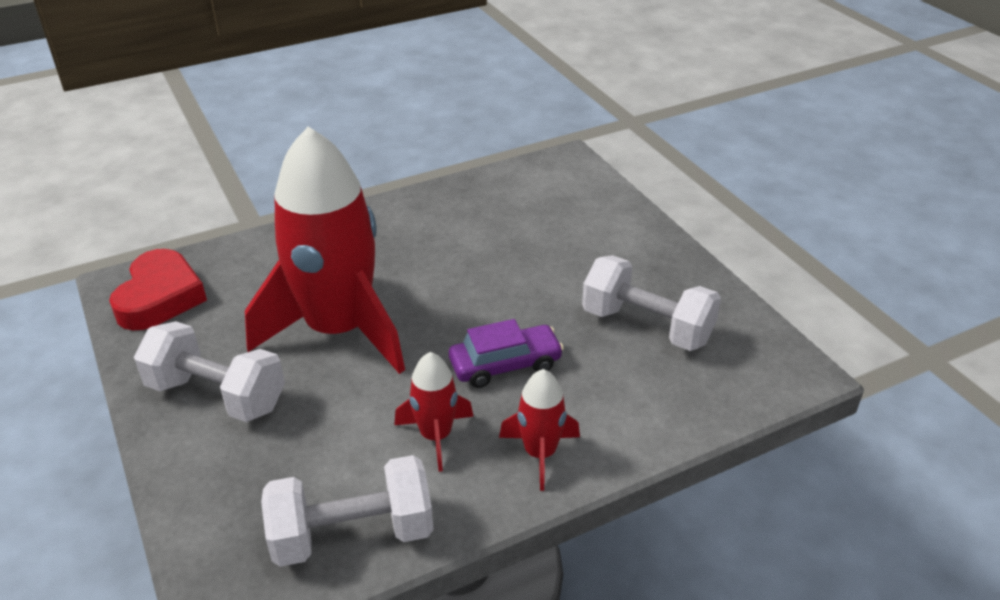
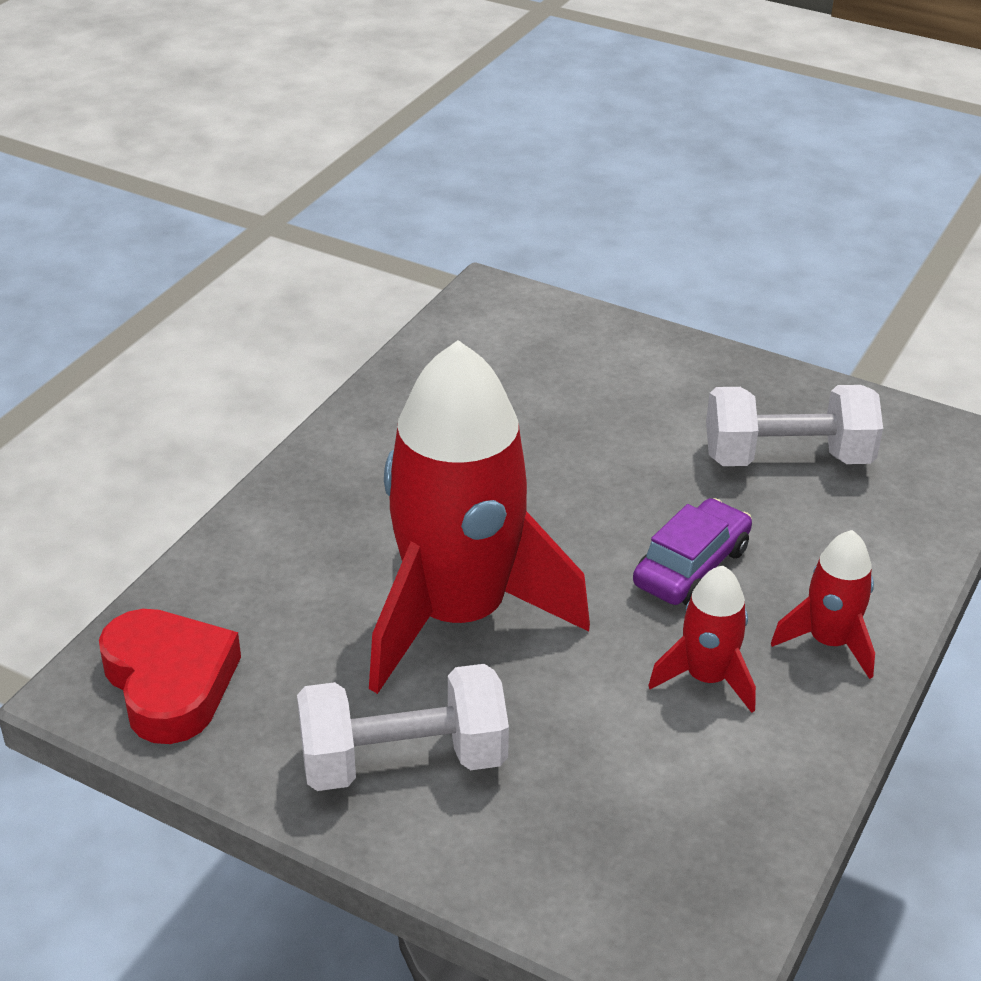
camera: 35 degrees left, 0 degrees up
(353, 535) = (741, 823): white dumbbell -> none

